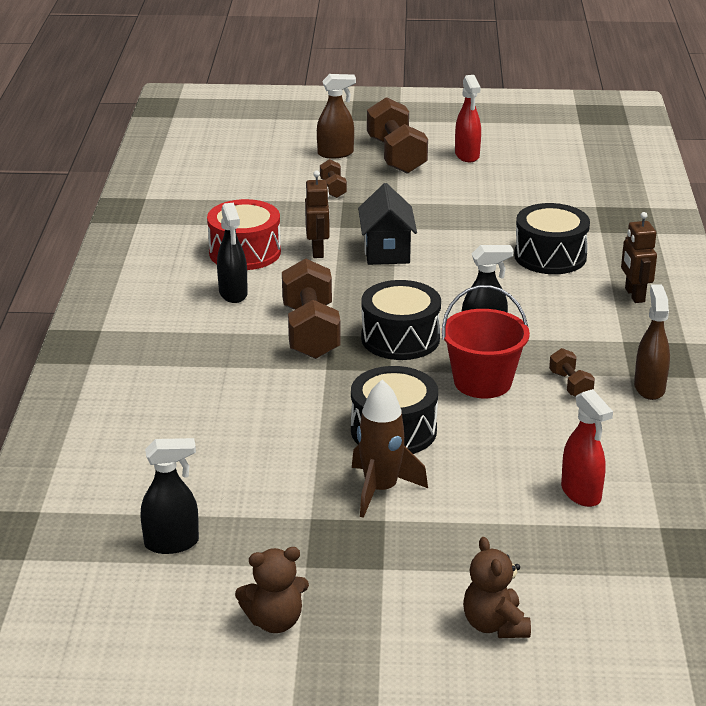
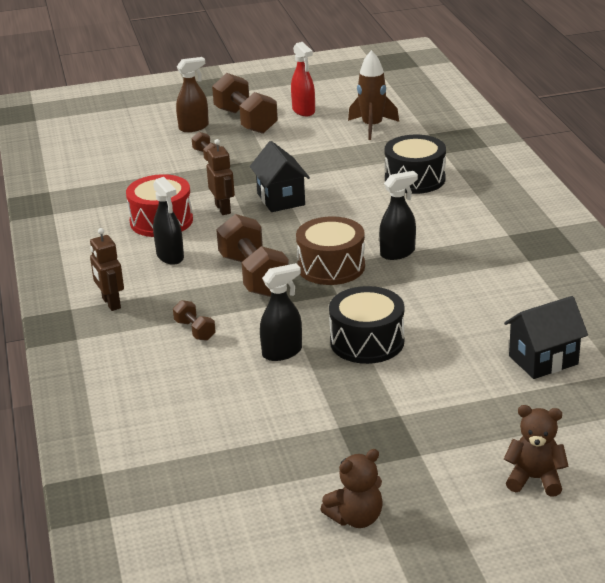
camera: 15 degrees left, 0 degrees up
(172, 543) = (233, 474): black spray bottle -> black spray bottle (282, 352)
(381, 490) = (383, 391): brown rocket -> brown rocket (372, 127)
(400, 338) = (331, 266): black drum -> brown drum
(482, 382) = (417, 288): red bucket -> none
(495, 625) = (535, 479): brown teddy bear -> brown teddy bear turned 135 degrees clockwise
(570, 385) = (487, 277): brown dumbbell -> brown dumbbell (195, 330)
(581, 493) = (543, 360): red spray bottle -> black house
(634, 295) = (497, 197): brown robot -> brown robot (111, 303)
(649, 388) = (549, 267): brown spray bottle -> none

